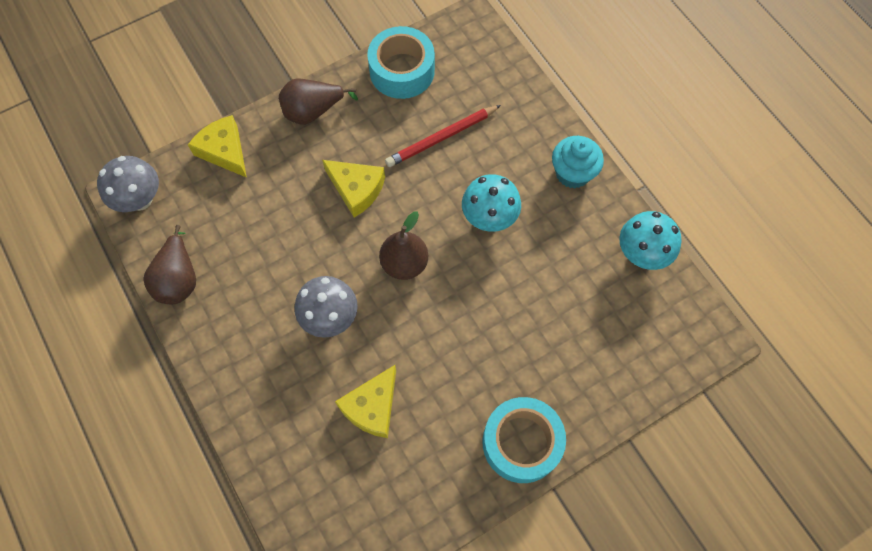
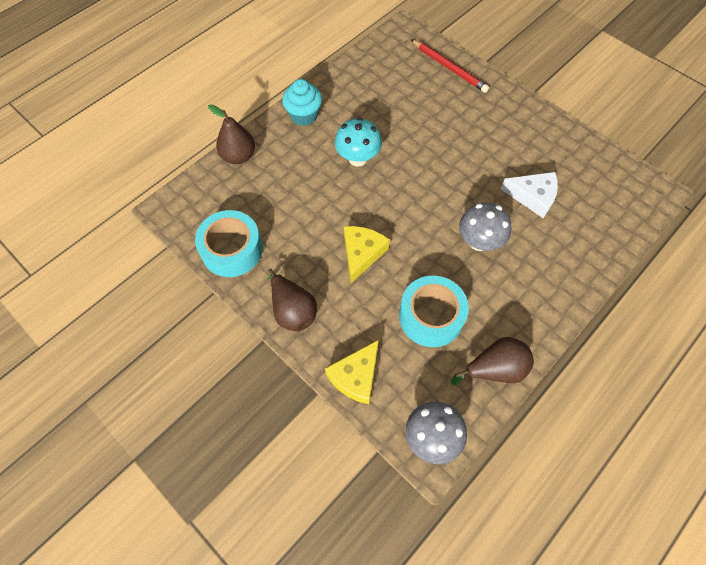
camera: 105 degrees left, 5 degrees down
(372, 407) = (533, 197): yellow cheese -> white cheese
(404, 264) = (416, 203): brown pear -> brown pear (238, 156)
(442, 138) = (294, 204): red pencil -> red pencil (449, 68)
(521, 442) = (515, 110): turquoise tape -> turquoise tape (431, 316)
(642, 254) = (357, 70): turquoise mushroom -> none

